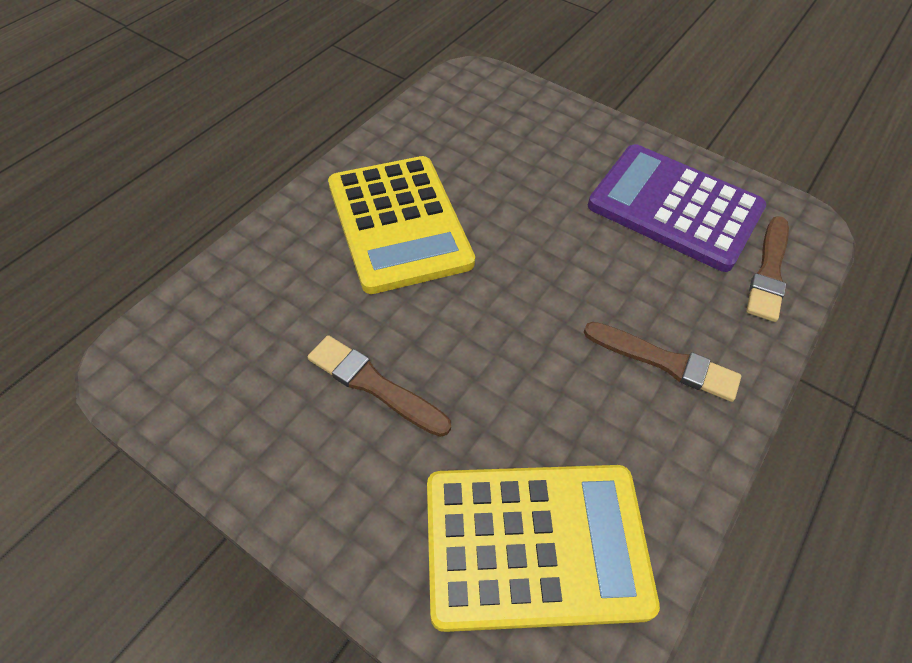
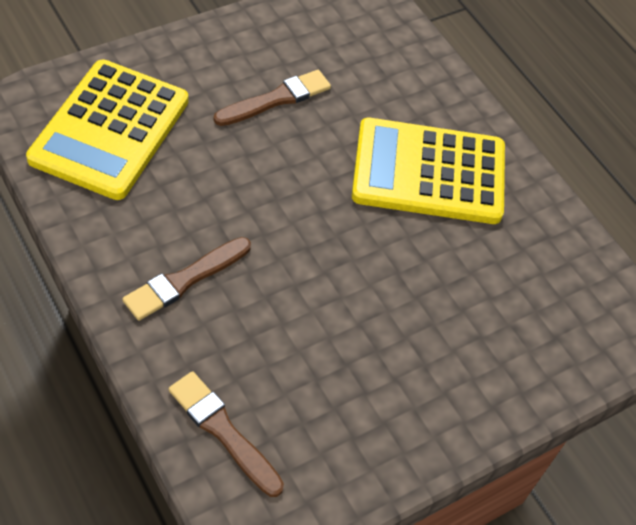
camera: 110 degrees right, 0 degrees up
(675, 207) = (346, 402): purple calculator -> none

